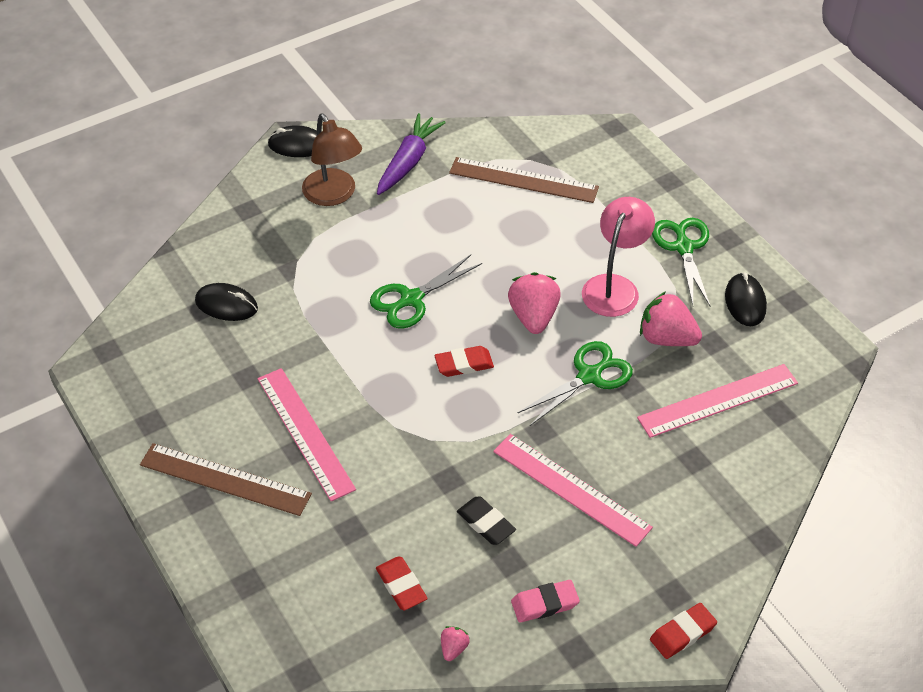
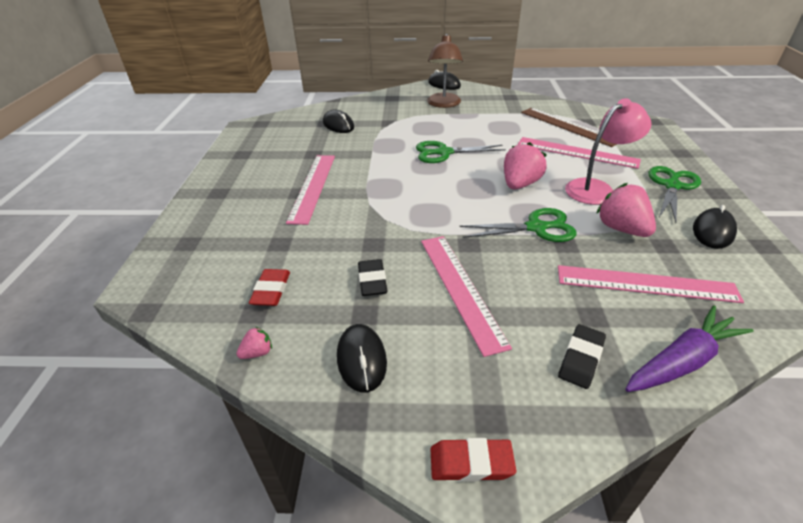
camera: 35 degrees right, 10 degrees down
(225, 479) = (243, 190): brown ruler -> none
(408, 162) = (500, 103): purple carrot -> purple carrot (682, 361)
(464, 364) = (447, 190): red eraser -> none
(545, 604) = (361, 359): pink eraser -> black mouse
(561, 230) = (577, 152): none -> pink ruler
(707, 507) = (581, 359): none -> black eraser

